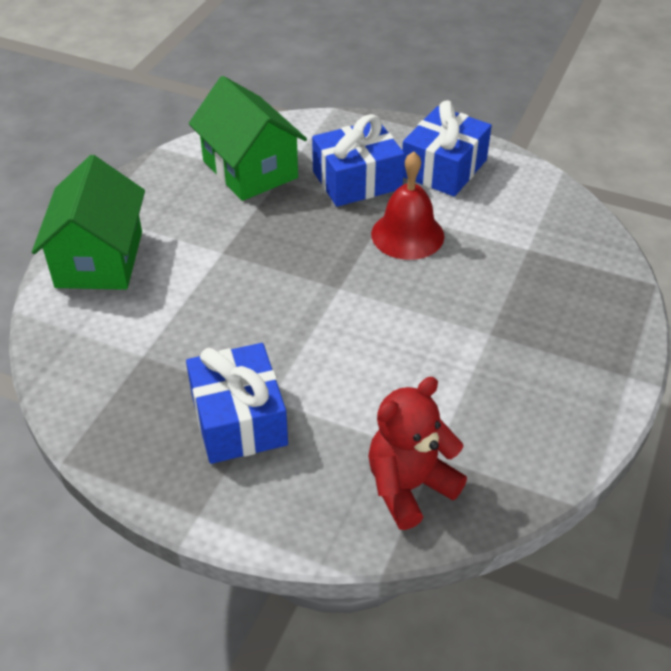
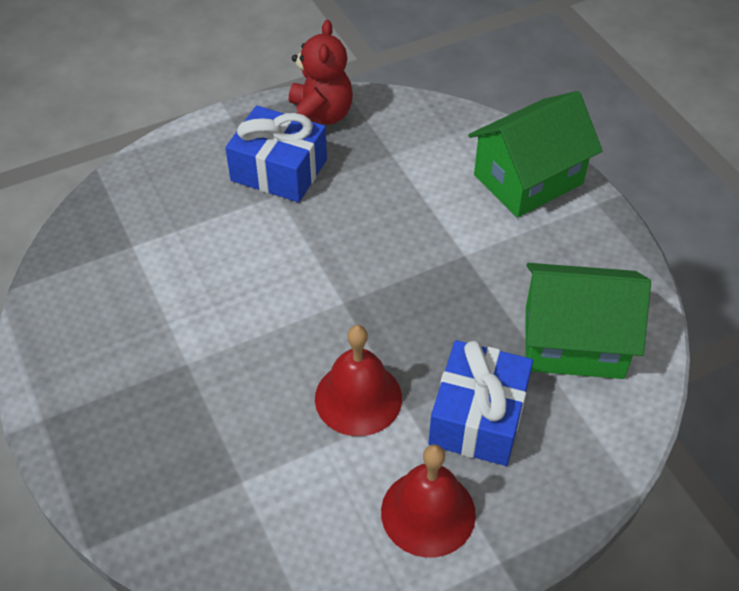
camera: 130 degrees right, 5 degrees up
(99, 259) = (528, 179): green house -> green house turned 75 degrees counterclockwise
(409, 487) = (129, 217): red teddy bear -> red teddy bear (318, 117)
(444, 168) = (428, 512): blue gift -> red bell

